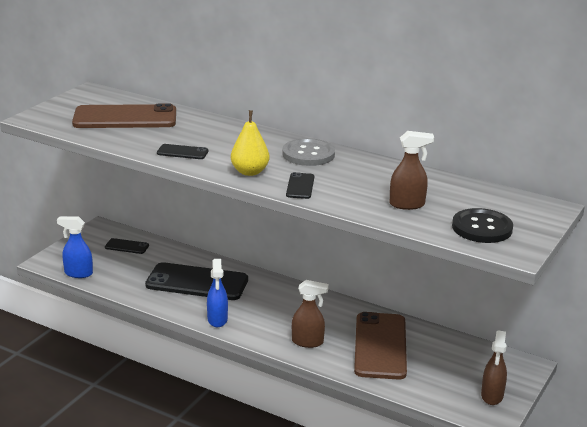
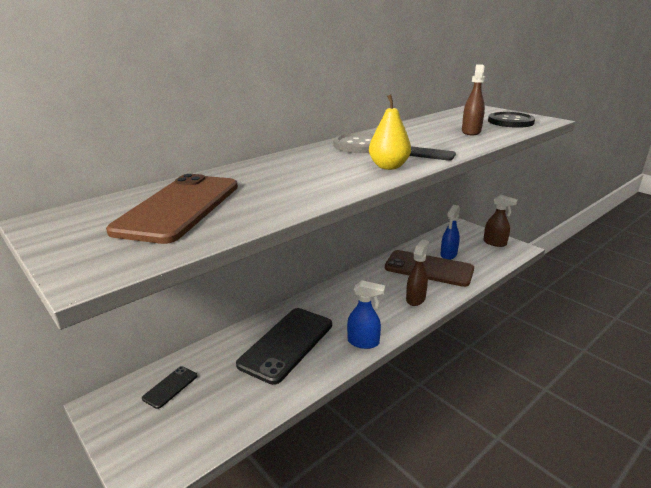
camera: 70 degrees left, 0 degrees up
(78, 273) = (203, 445): blue spray bottle -> blue spray bottle (448, 255)
(182, 152) = (319, 188): black phone -> none

